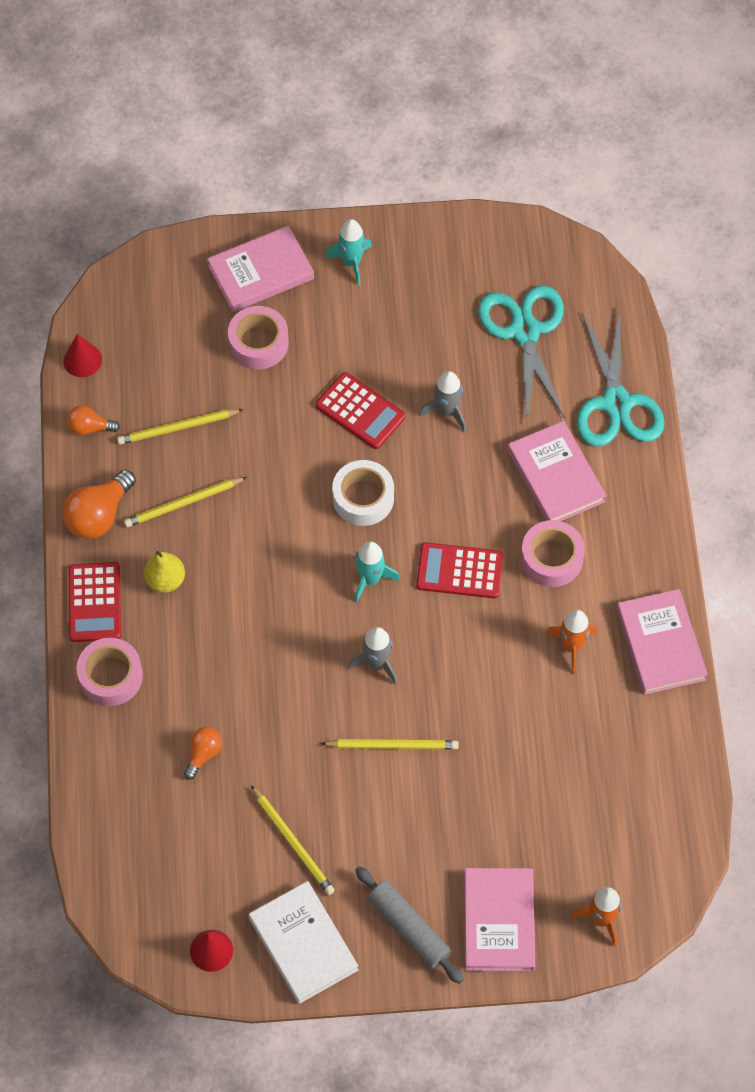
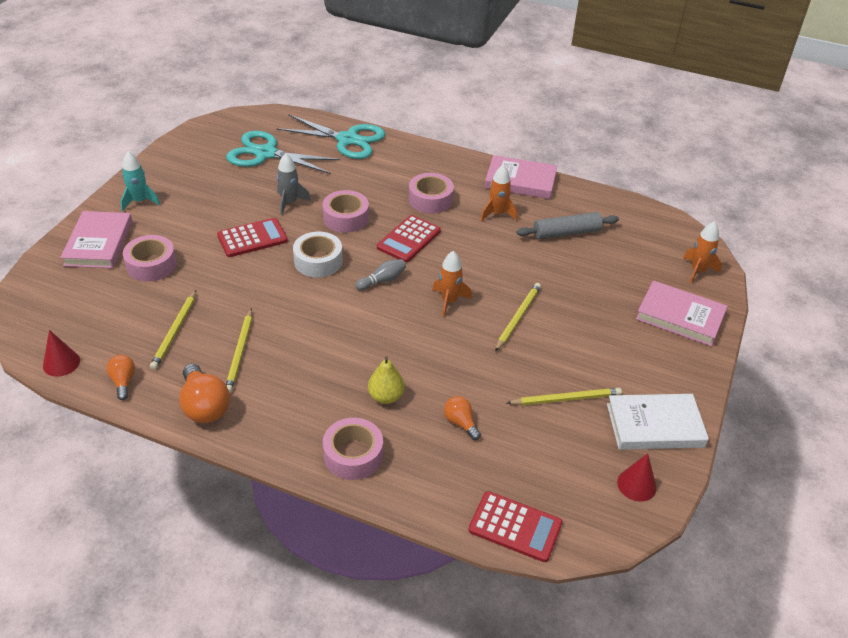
camera: 65 degrees left, 20 degrees down
(90, 427) = (123, 381): orange light bulb -> orange light bulb turned 135 degrees clockwise
(95, 602) = (279, 439): red calculator -> red calculator (515, 527)
(165, 580) = (295, 388): yellow pear -> yellow pear (386, 397)
(370, 579) = (382, 280): turquoise rocket -> grey bowling pin
(377, 663) = (449, 301): grey rocket -> orange rocket
(408, 928) = (666, 362): grey rolling pin -> grey rolling pin (566, 233)
(456, 485) = (346, 218): none -> pink tape
(555, 476) = (375, 178): pink book -> none

